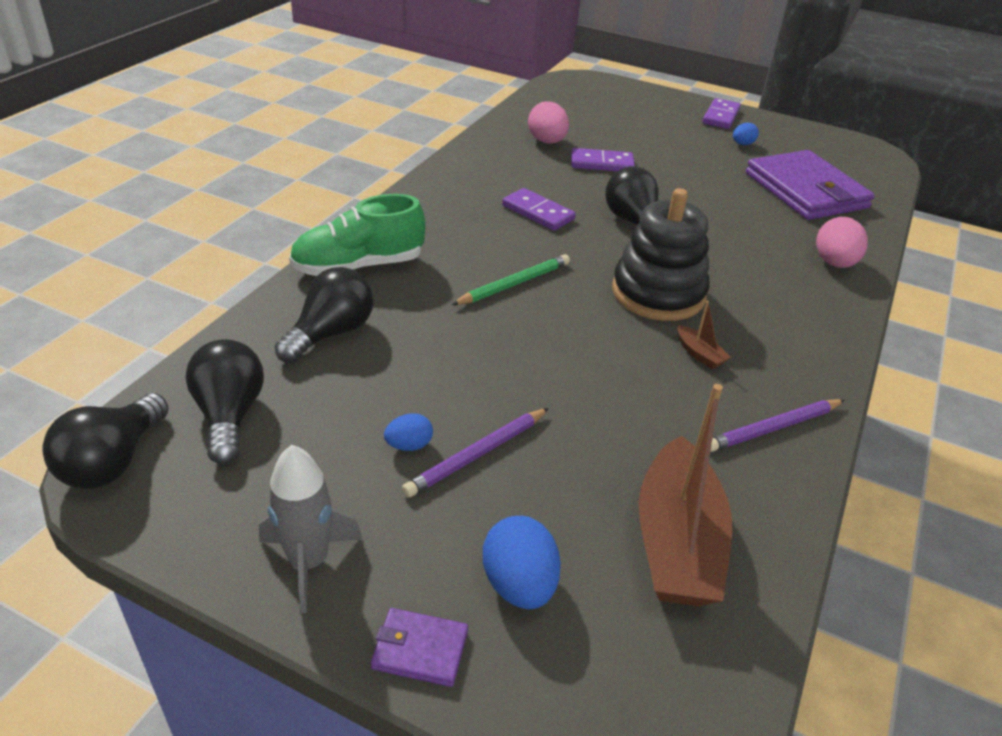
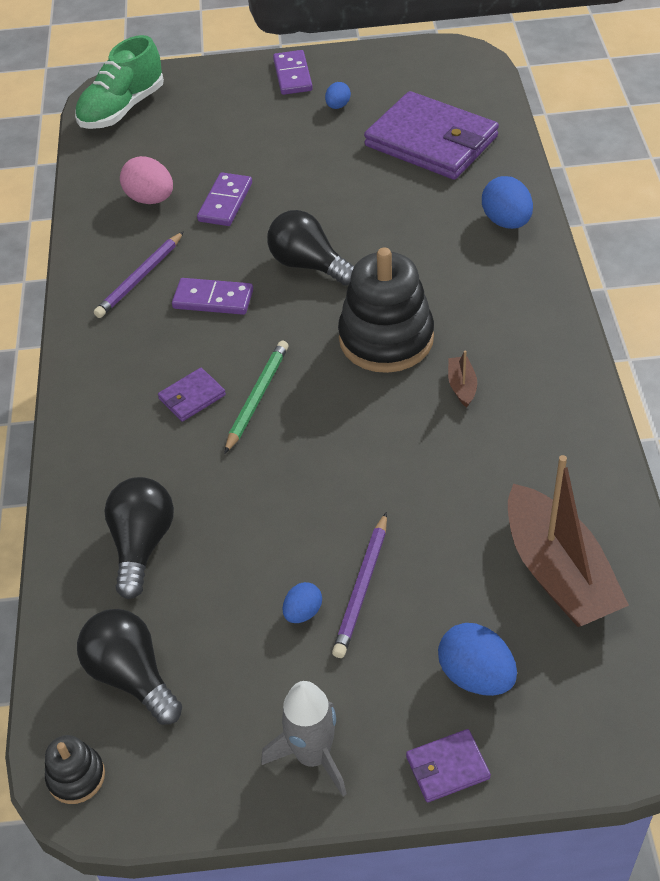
camera: 25 degrees left, 10 degrees up
(113, 462) = (76, 776): black light bulb -> black stacking toy
(358, 266) = (100, 457): green shoe -> green shoe (122, 109)
(463, 261) = (192, 397): none -> purple wallet
(602, 163) = (225, 202): purple domino -> purple domino turned 45 degrees counterclockwise
(699, 354) = (462, 386): brown boat -> brown boat turned 120 degrees counterclockwise
(773, 428) = (561, 429): purple pencil -> purple pencil (140, 278)
(834, 263) = (506, 222): pink egg -> blue egg

